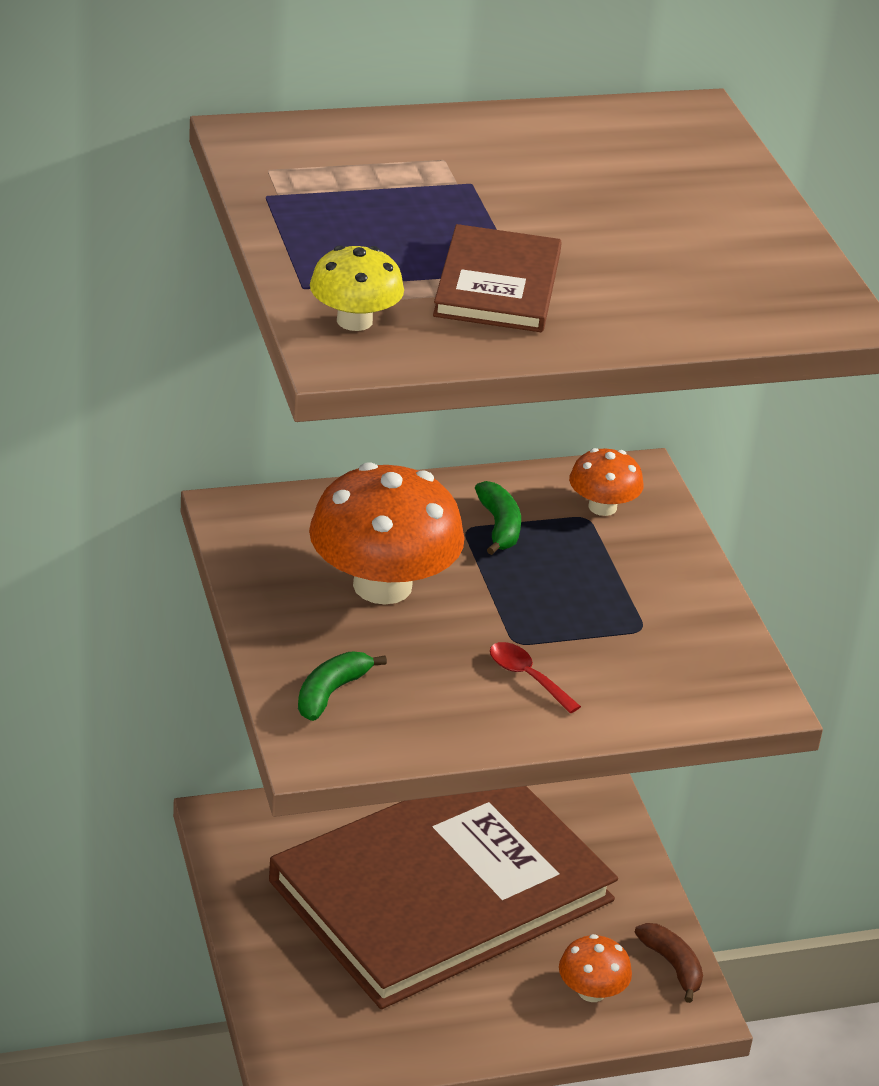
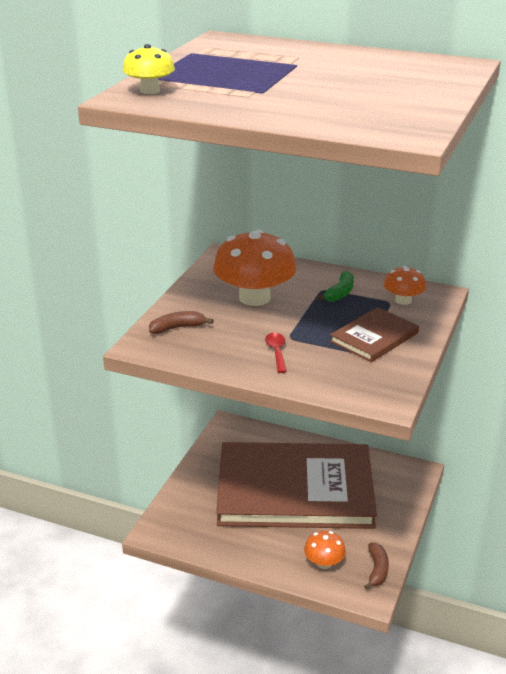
camera: 40 degrees right, 5 degrees down
(331, 693) = (177, 328): green banana -> brown banana
(497, 285) = (243, 93): brown book -> brown book (374, 337)

